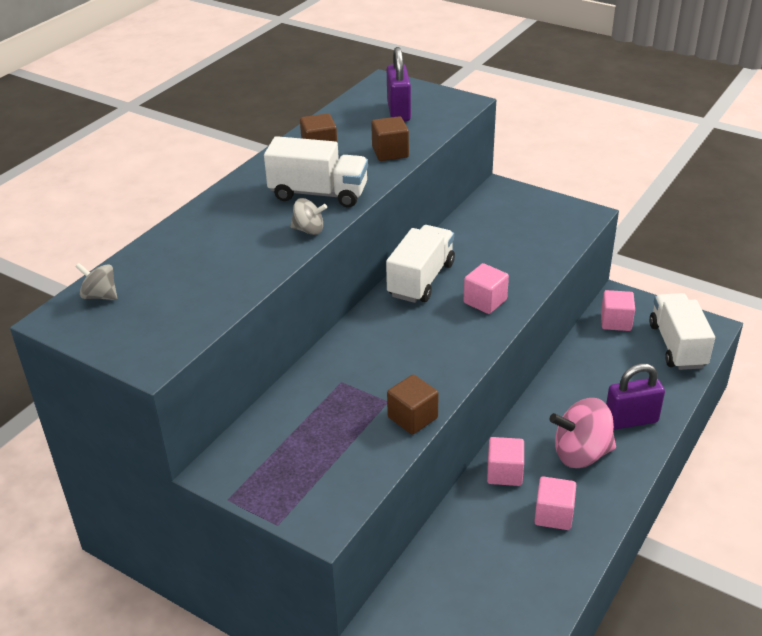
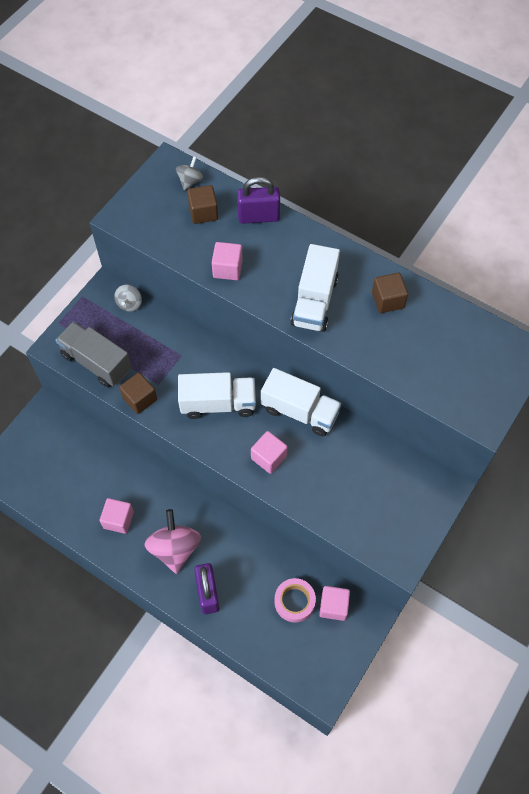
camera: 90 degrees right, 25 degrees up
(309, 230) = (261, 296): grey spinning top -> grey spinning top (129, 304)
(352, 469) = (96, 362): none -> grey truck
(390, 152) = (382, 354): brown cube -> brown cube (203, 212)
(398, 112) = (461, 363): purple padlock -> purple padlock (258, 217)
(504, 473) = (160, 491): pink cube -> pink cube (227, 269)
(619, 350) = (294, 601): none -> pink tape
(677, 346) = (298, 654): white truck -> white truck (218, 403)

